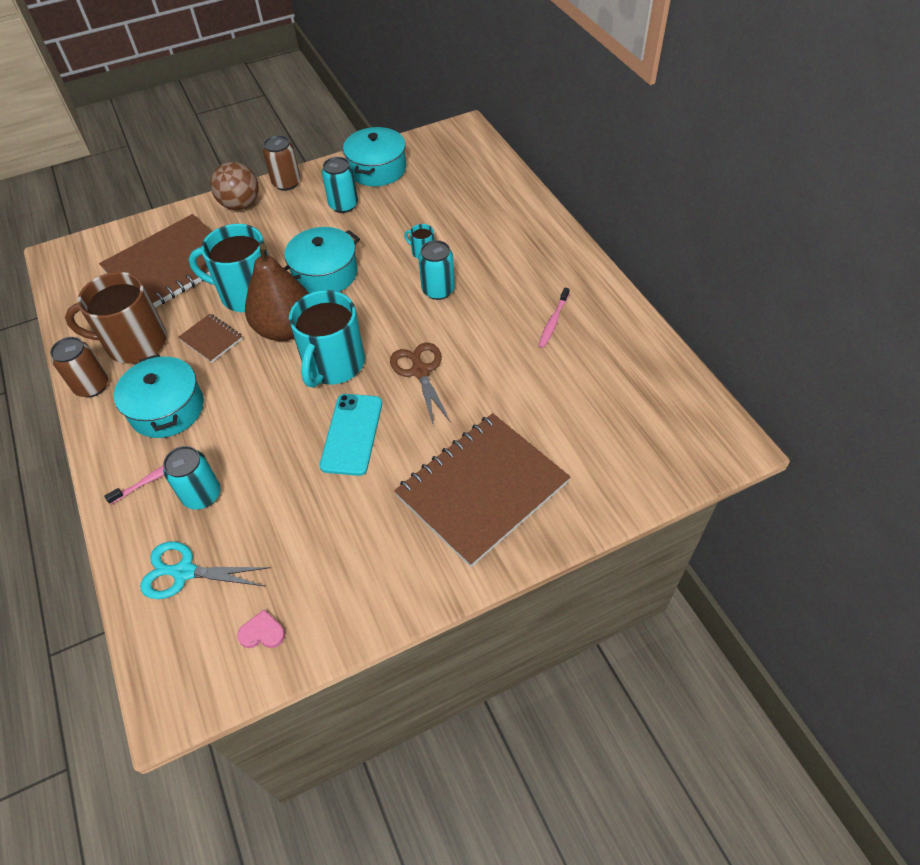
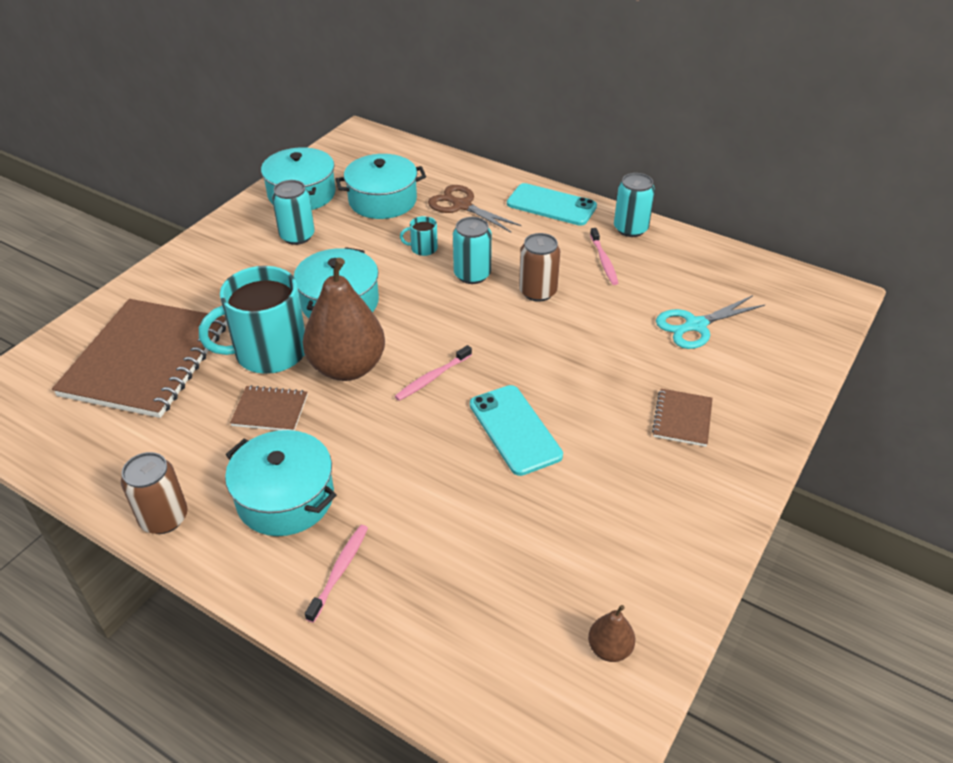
camera: 35 degrees left, 10 degrees down
(135, 343) = (177, 452): brown mug -> none
(184, 572) = (468, 641): turquoise scissors -> turquoise scissors (695, 325)
(202, 495) = (413, 559): turquoise can -> turquoise can (630, 229)
(240, 205) = (174, 274): brown ball -> none
(262, 632) = (609, 649): pink heart -> brown pear
(286, 183) = (210, 237): brown can -> brown can (537, 292)
(333, 364) = (432, 378): turquoise mug -> pink toothbrush
(420, 371) = (525, 348): brown scissors -> brown scissors (461, 205)
(430, 197) = (382, 200): none -> turquoise pot
(482, 489) = (682, 419): brown notebook -> brown notebook, size x0.43
(558, 252) = (551, 205): none -> turquoise phone

